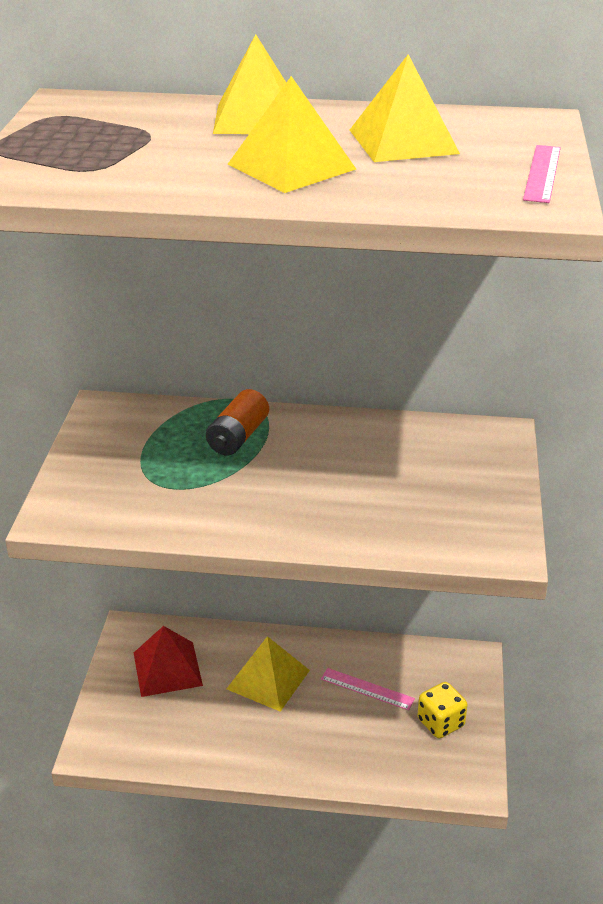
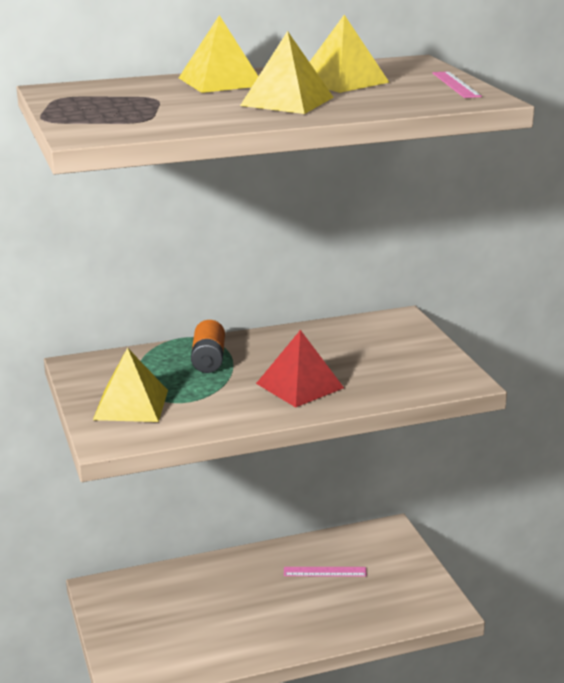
camera: 25 degrees left, 10 degrees down
(167, 668) = (150, 605): red pyramid -> red pyramid (299, 385)
(268, 679) = (241, 588): yellow pyramid -> yellow pyramid (131, 404)
(440, 723) = (396, 577): yellow dice -> none

